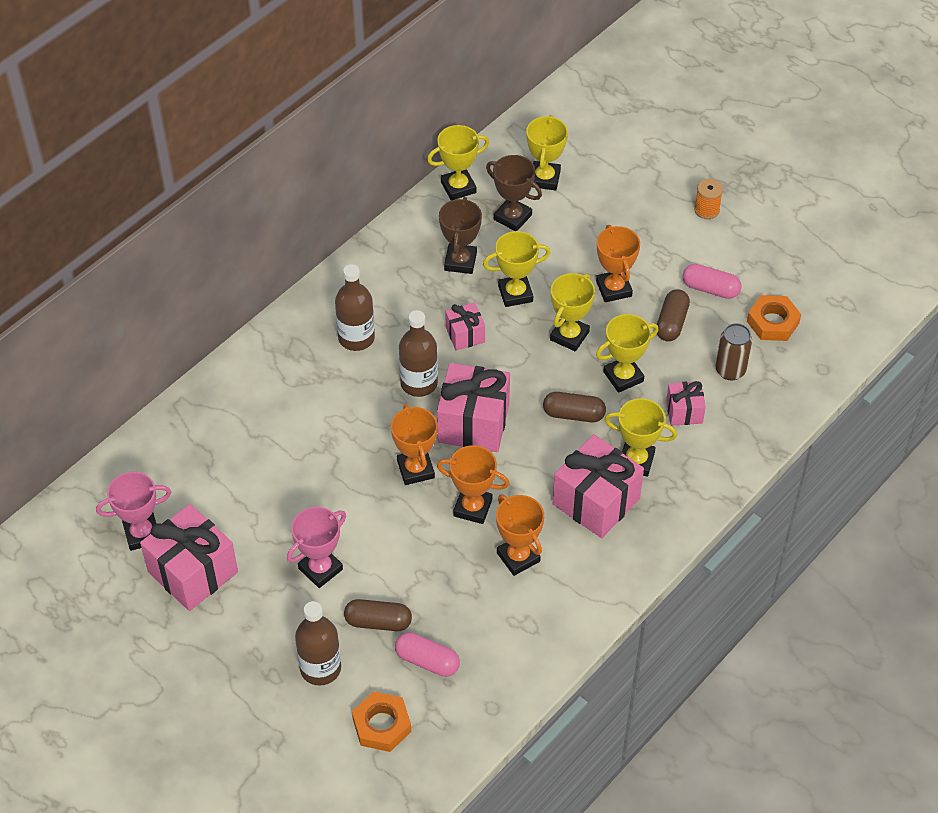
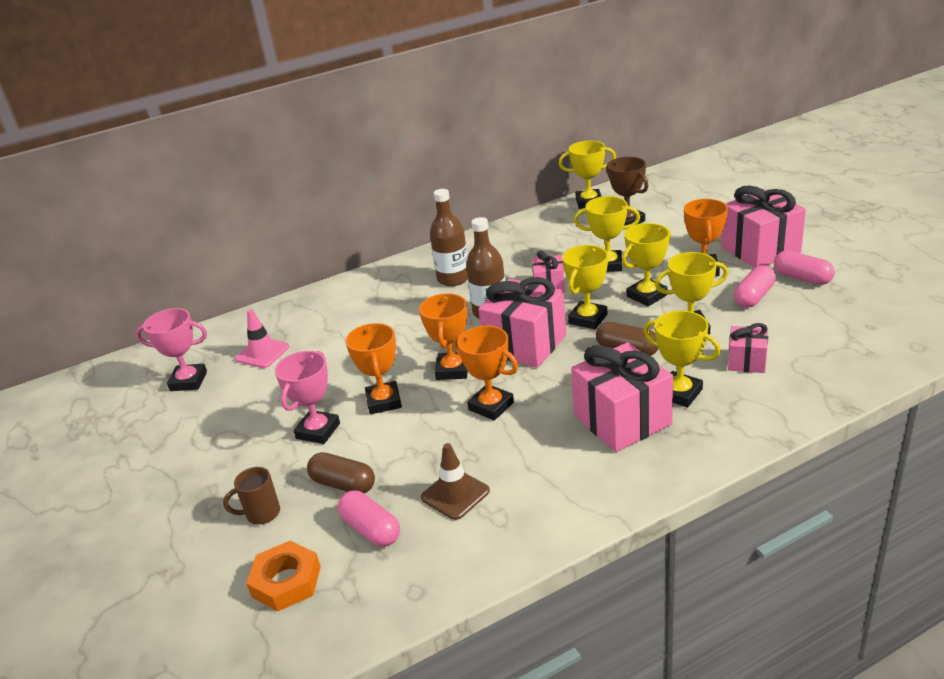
camera: 25 degrees right, 20 degrees down
(193, 572) = (207, 414): pink gift -> pink gift (760, 250)
(201, 481) = (262, 353): none -> pink traffic cone
(320, 569) = (318, 431): pink trophy -> pink trophy turned 45 degrees counterclockwise
(320, 668) = (261, 514): brown bottle -> brown mug
(460, 261) = (568, 242): brown trophy -> none
(483, 611) = (455, 494): none -> brown traffic cone
(518, 557) = (517, 454): orange trophy -> orange trophy (384, 401)
(544, 179) = (665, 202): yellow trophy -> yellow trophy (588, 319)
(671, 323) = (754, 297): brown capsule -> pink capsule
(706, 210) = (813, 229): orange spool -> none
(730, 370) = (808, 336): brown can -> none
(773, 322) = (865, 306): orange nut -> none

